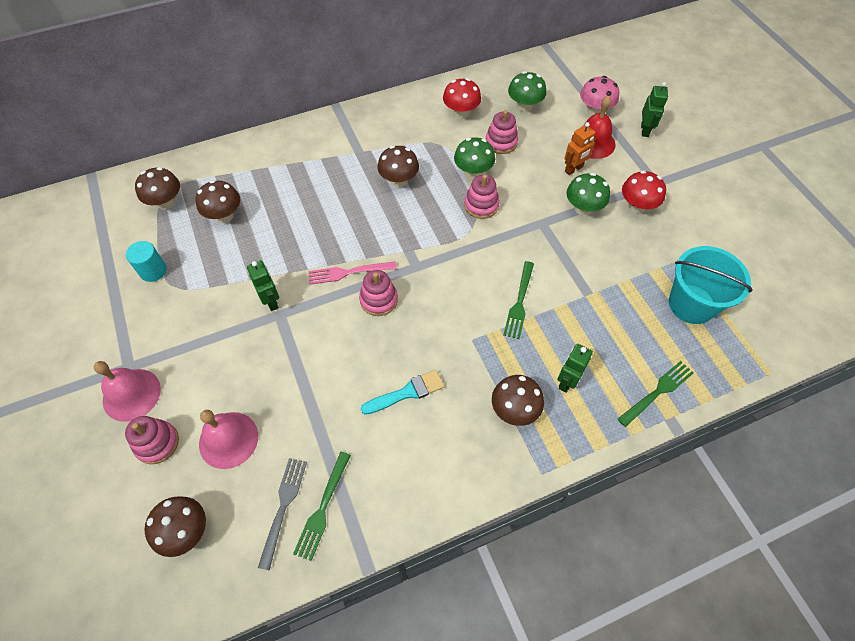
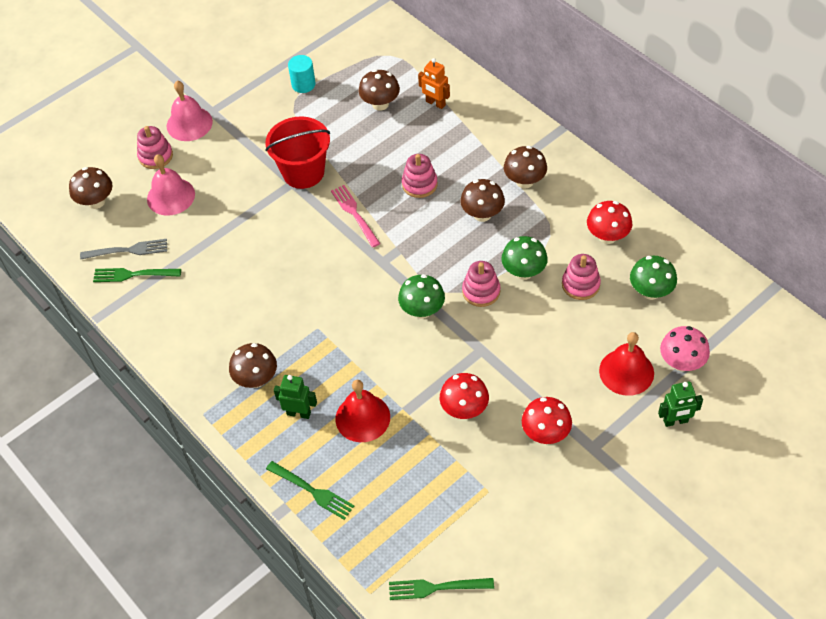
camera: 75 degrees right, 5 degrees down
(166, 202) = (377, 60): brown mushroom -> brown mushroom (524, 181)
(271, 301) = (303, 172): green robot -> red bucket
(379, 300) = (333, 246): pink stacking toy -> pink stacking toy (419, 184)
(407, 392) = (248, 296): turquoise brush -> none
(519, 302) = (373, 355): green fork -> green fork (436, 588)
(574, 169) = (573, 362): orange robot -> orange robot (435, 103)
(583, 208) = (518, 382): green mushroom -> green mushroom (422, 310)
(586, 329) = (362, 417): none -> red bell
(599, 252) = (464, 409): none -> red mushroom
(691, 304) = (429, 507): turquoise bucket -> none

